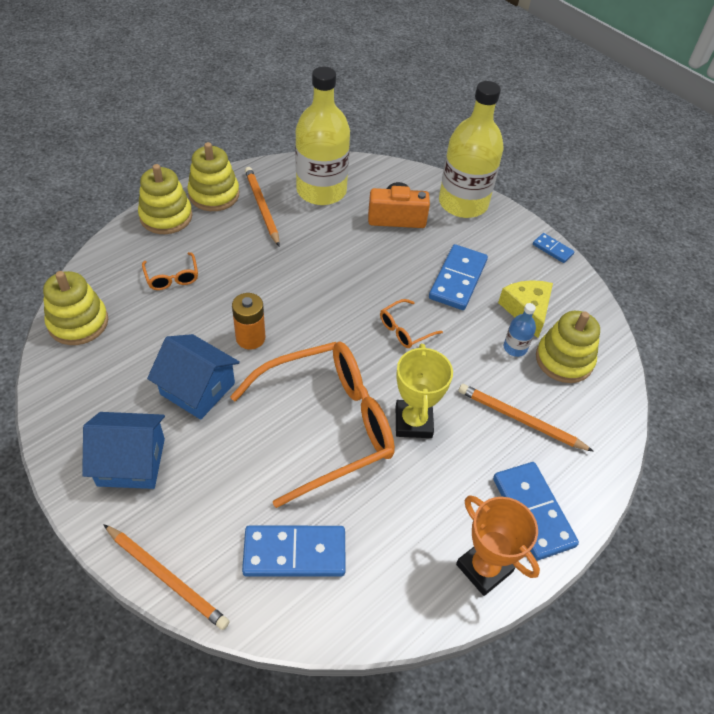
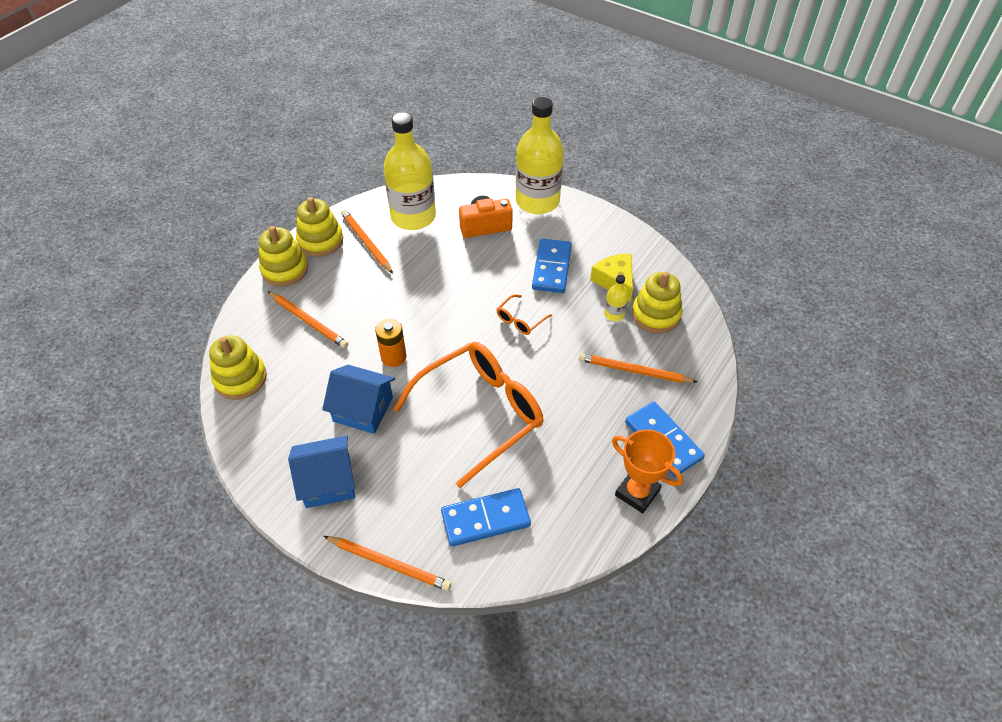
camera: 10 degrees left, 0 degrees up
(172, 277) = (308, 321): orange glasses -> orange pencil
(413, 422) = (549, 393): yellow trophy -> none
(515, 348) = (614, 314): blue bottle -> yellow bottle
(552, 249) = (622, 225): blue domino -> none

